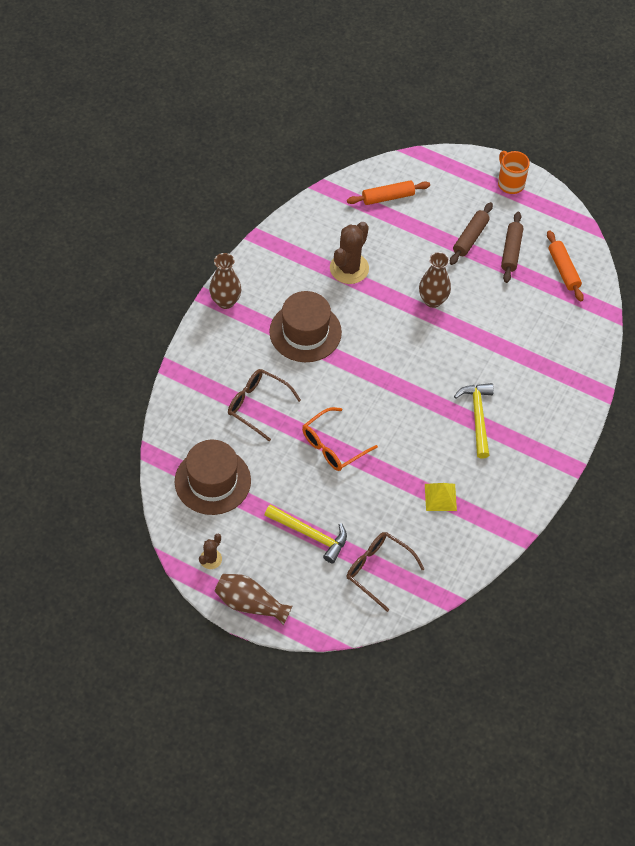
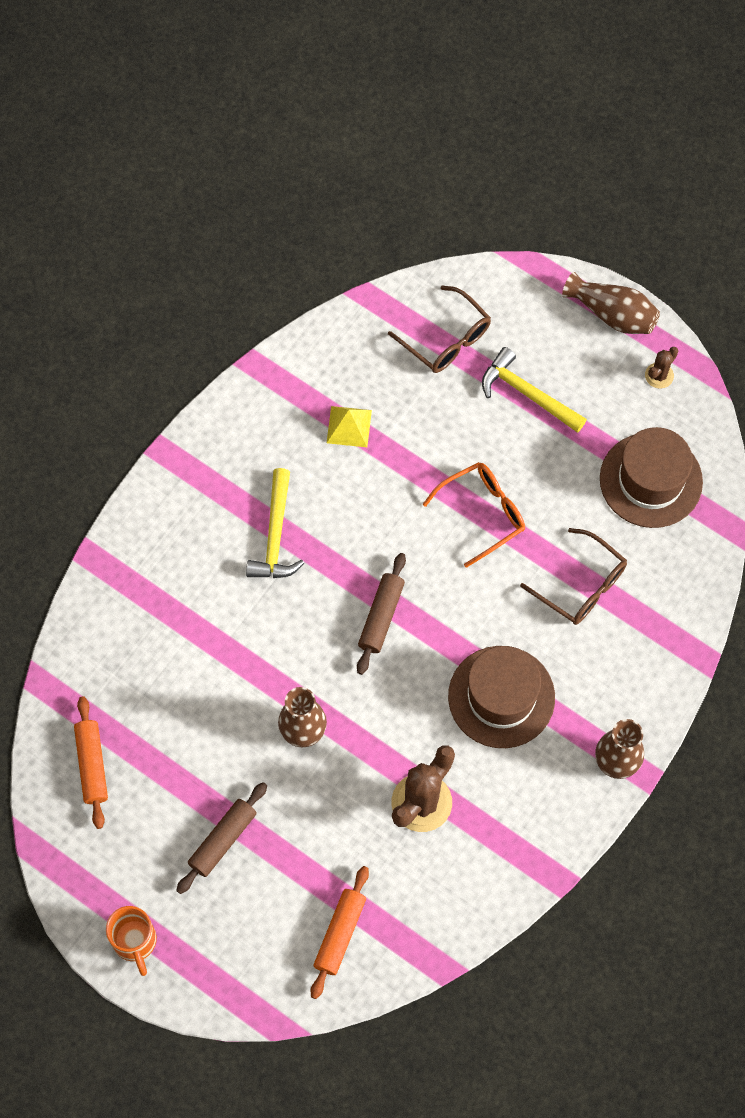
camera: 170 degrees left, 10 degrees up
(388, 197) = (340, 934): orange rolling pin -> orange rolling pin turned 60 degrees counterclockwise
(511, 251) = (164, 808): brown rolling pin -> brown rolling pin (381, 617)

